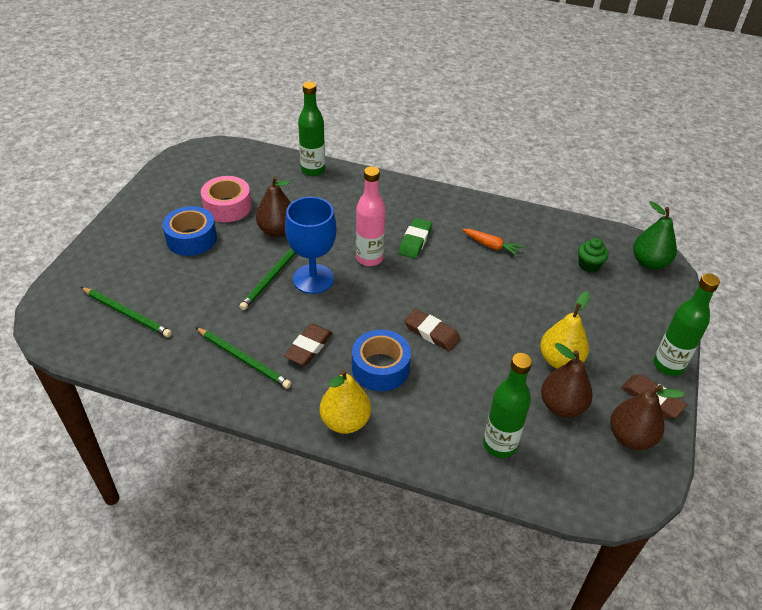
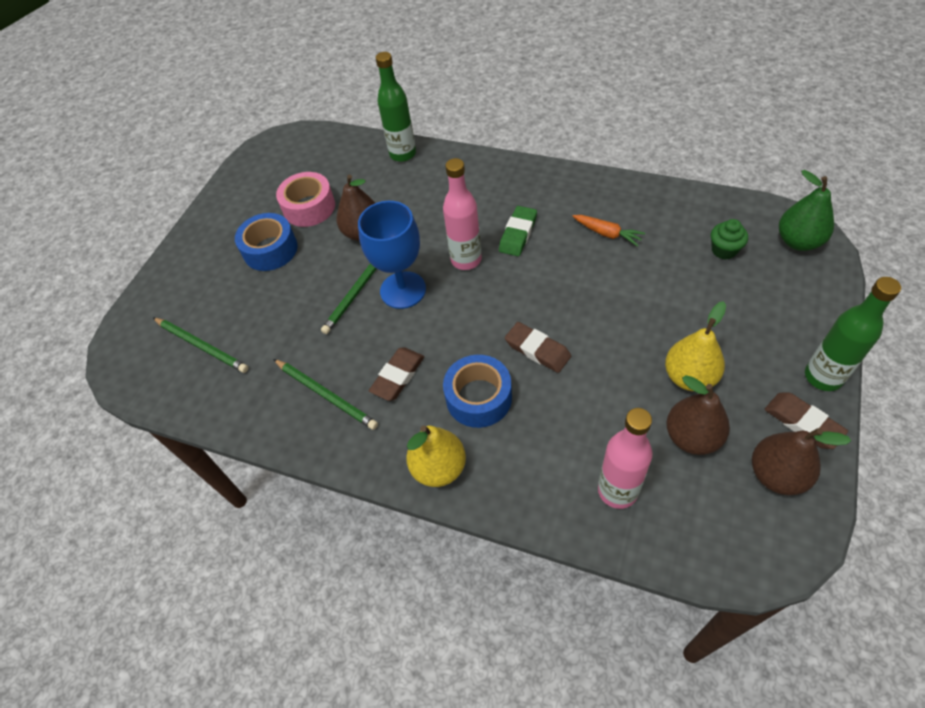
camera: 10 degrees right, 10 degrees up
(499, 445) = (617, 491): green bottle -> pink bottle

